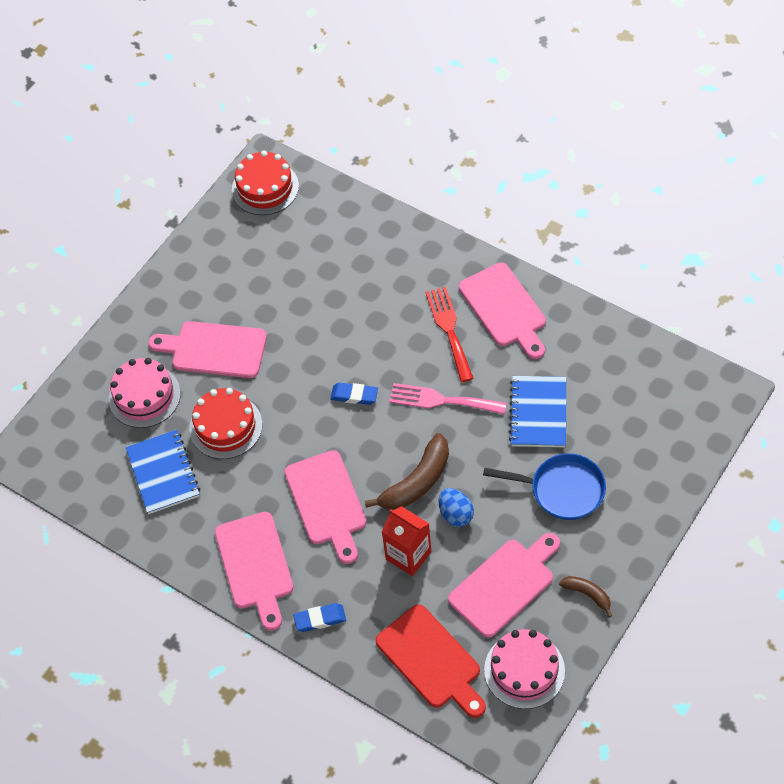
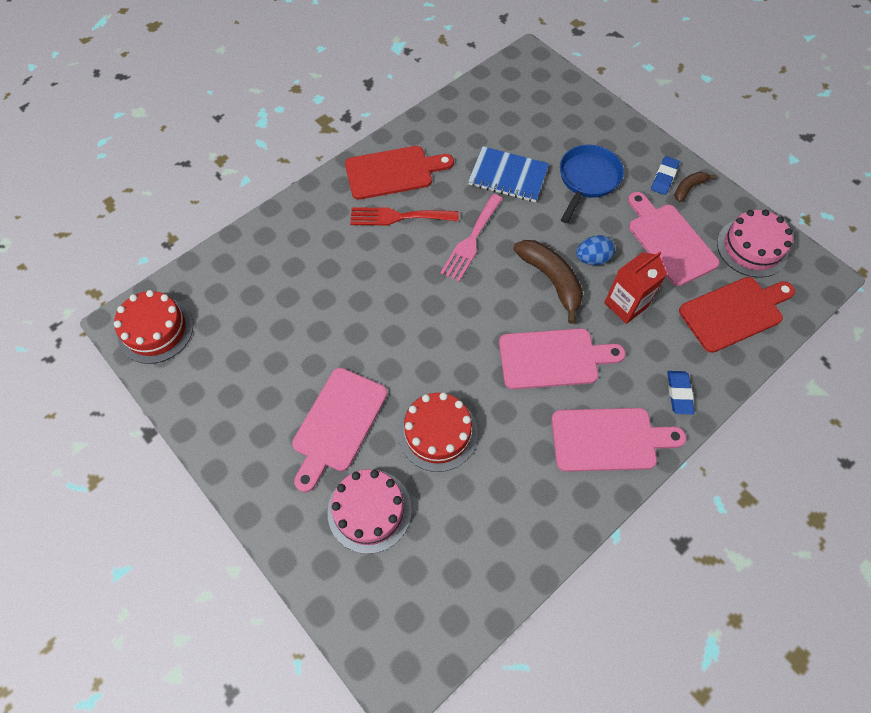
camera: 80 degrees left, 5 degrees up
(163, 473) = (475, 509): blue notebook -> none
(354, 395) = (441, 308): blue eraser -> blue eraser (664, 177)
(505, 308) = (393, 172): pink cutting board -> red cutting board

